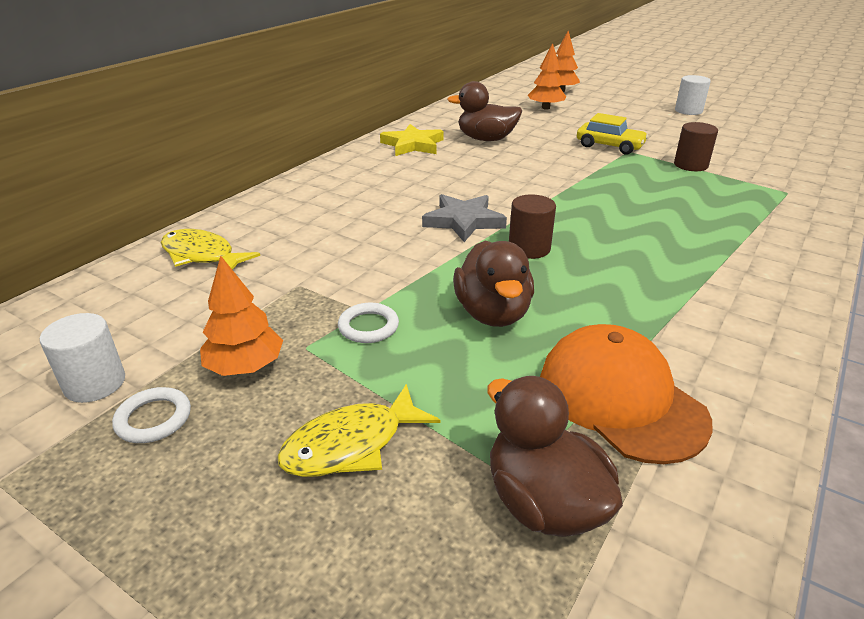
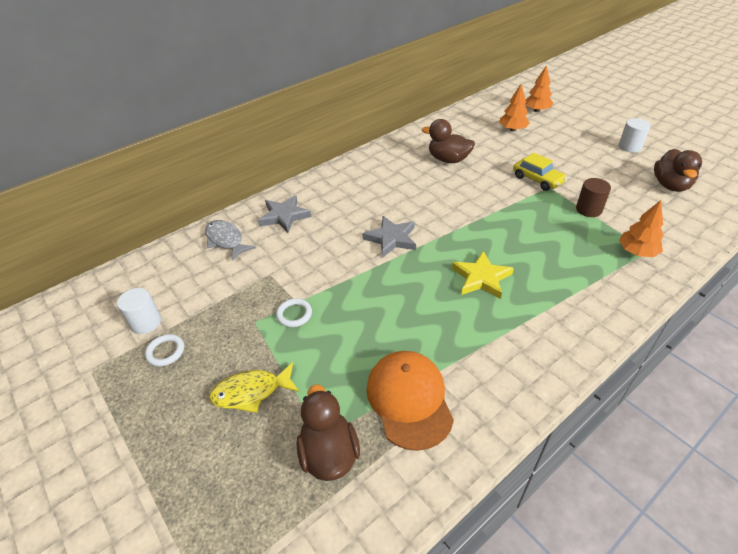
camera: 20 degrees right, 10 degrees up
(202, 255) = (226, 240): yellow fish -> grey fish
(245, 367) = (219, 328): orange tree -> orange tree (636, 252)
(286, 217) = (284, 216): none -> grey star
(413, 145) = (394, 158): yellow star -> yellow star (481, 278)
(492, 313) = (369, 320): brown duck -> brown duck (670, 185)
(529, 248) = (421, 271): brown cylinder -> none

